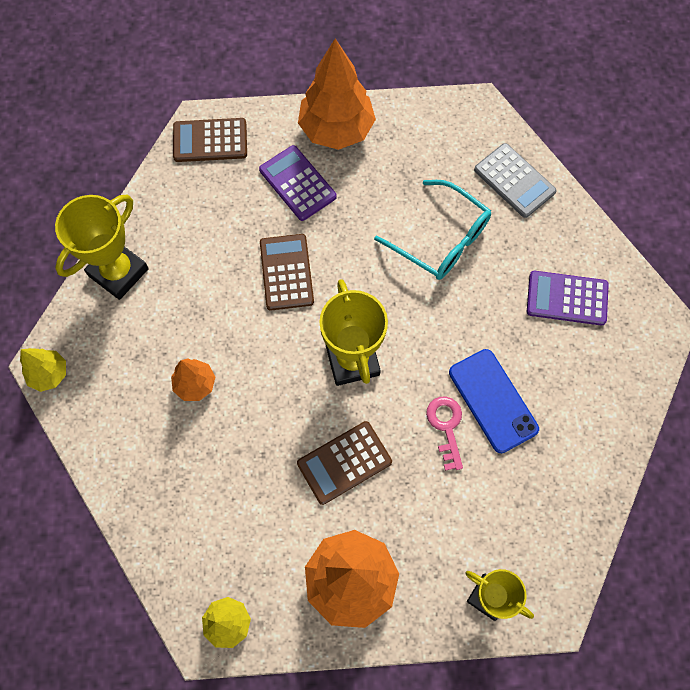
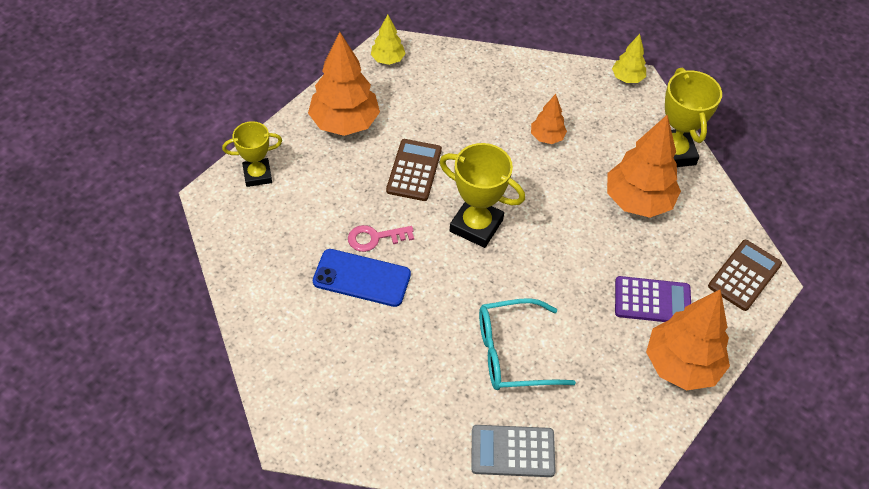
camera: 130 degrees right, 15 degrees down
(203, 260) = (638, 201): none -> orange tree
(286, 272) = (581, 239): brown calculator -> none
(446, 427) = (375, 238): pink key -> pink key turned 135 degrees clockwise
(567, 298) = (379, 392): purple calculator -> none

